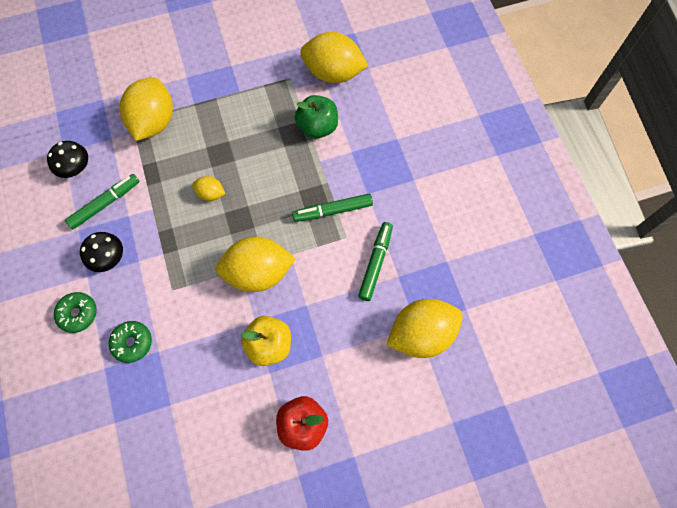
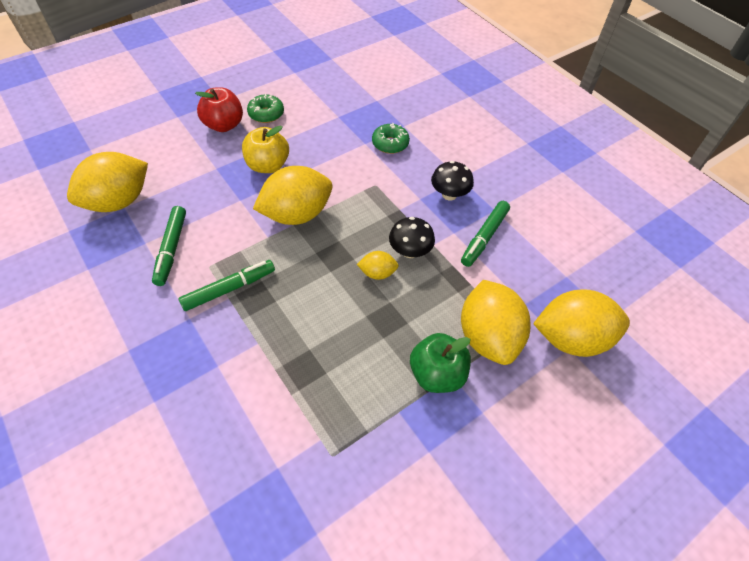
camera: 160 degrees right, 15 degrees down
(76, 168) = (539, 263): black mushroom -> black mushroom (410, 251)
(78, 314) = (449, 152): green donut -> green donut (266, 114)
(317, 127) = (271, 388): green apple -> green apple (437, 374)
(333, 73) = (266, 485): yellow lemon -> yellow lemon (571, 338)

